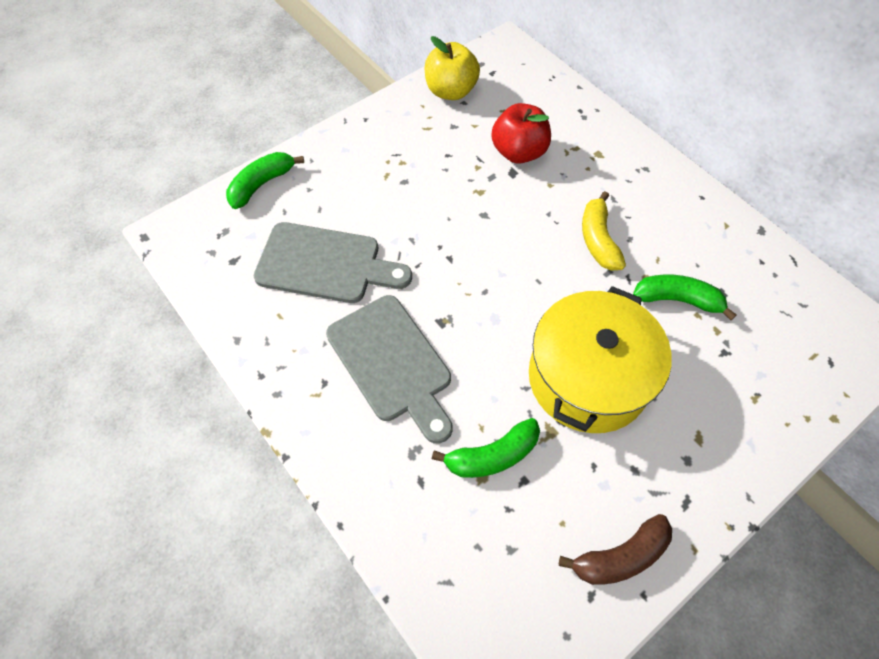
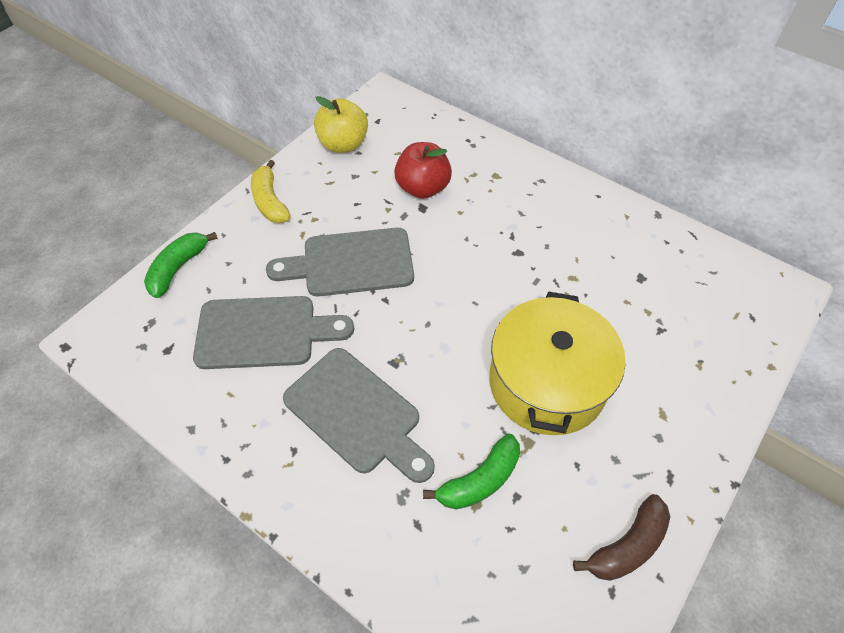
camera: 15 degrees left, 5 degrees down
(426, 214) = (351, 263): none -> grey cutting board
(598, 240) = (518, 253): yellow banana -> yellow banana (270, 201)
(677, 300) = (605, 292): green banana -> none

